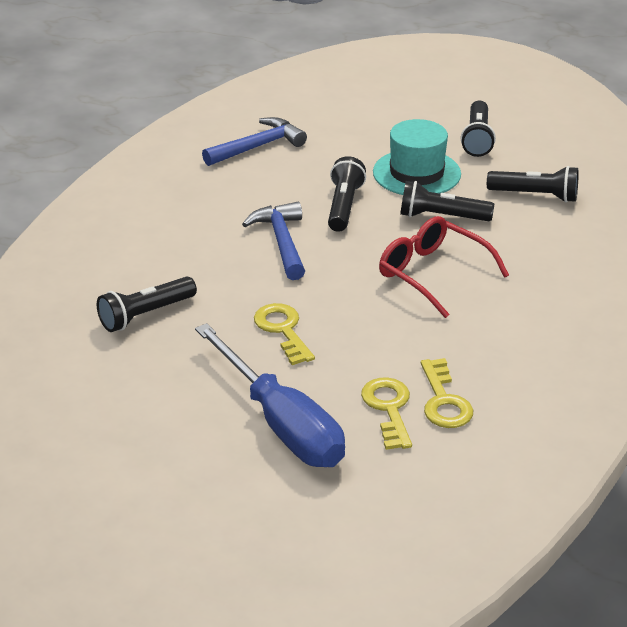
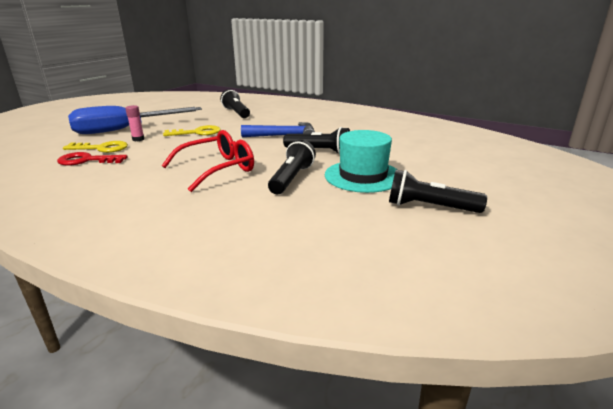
camera: 100 degrees right, 10 degrees down
(258, 147) = (403, 135): blue hammer -> none
(334, 385) = (138, 139): none -> pink glue stick
(444, 401) = (87, 160): yellow key -> red key
(535, 195) = (311, 222): black flashlight -> none

